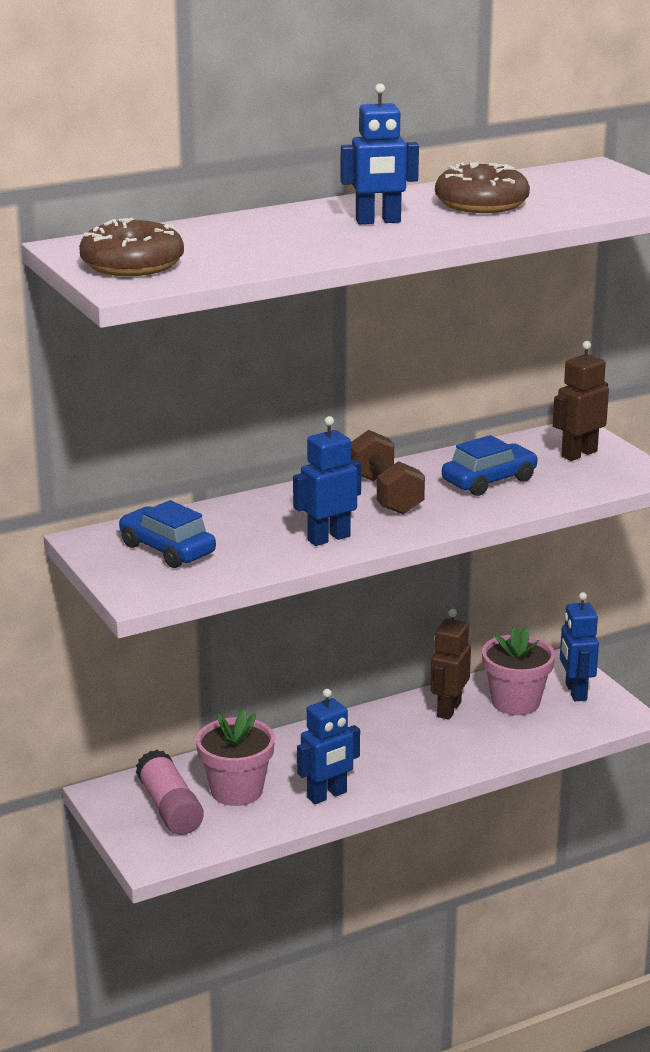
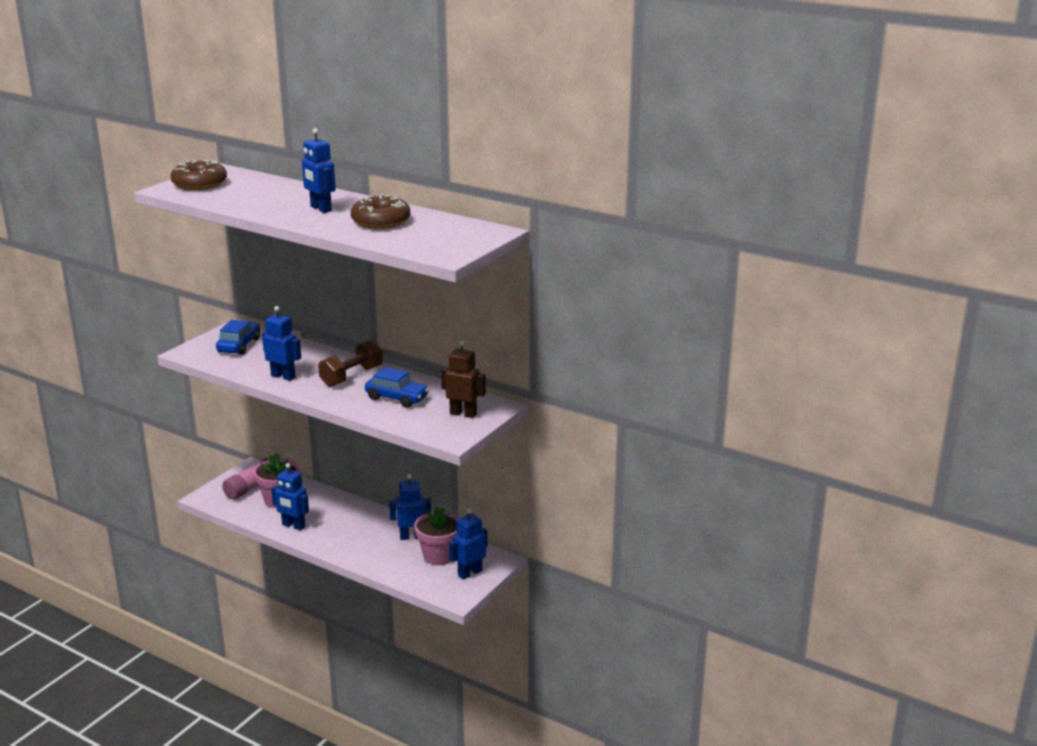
camera: 60 degrees right, 0 degrees up
(448, 709) = (411, 537): brown robot -> blue robot

